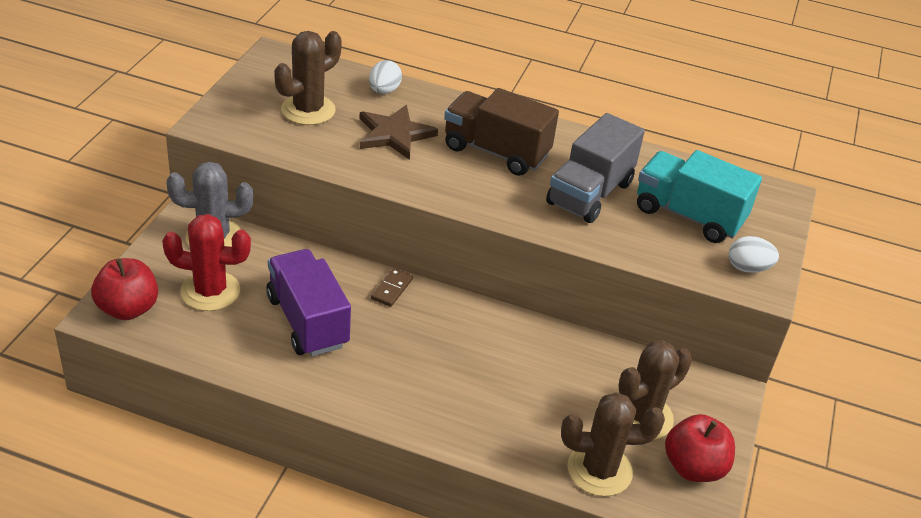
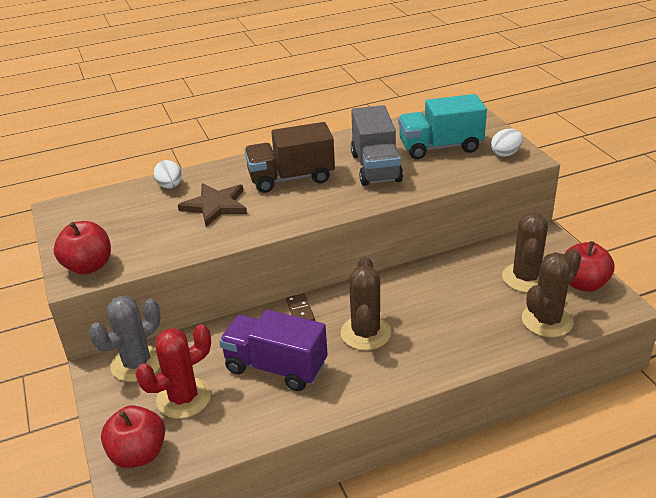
camera: 35 degrees left, 5 degrees down
(229, 121) = (88, 266): none -> red apple
(308, 110) = (135, 226): brown cactus -> brown cactus (365, 333)

